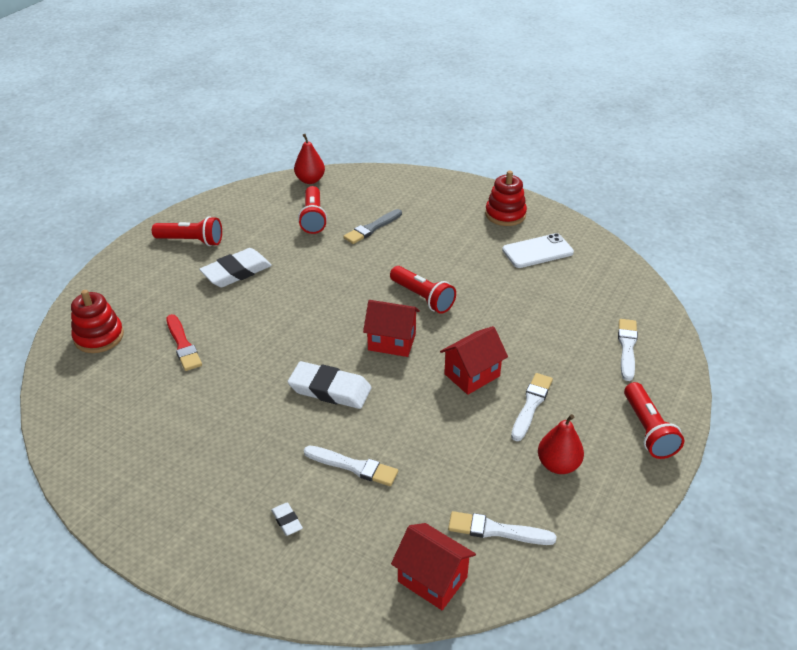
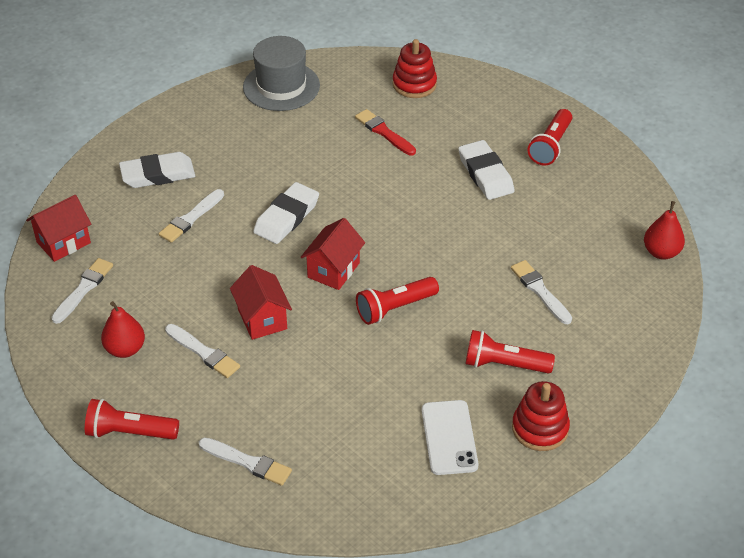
camera: 105 degrees right, 5 degrees up
(103, 445) = (281, 86): none -> grey hat
(183, 345) = (384, 132): red brush -> red brush turned 60 degrees clockwise
(287, 521) = (158, 174): white eraser -> white eraser, size x2.21
(313, 218) = (573, 244): red flashlight -> red flashlight (504, 364)
(372, 228) = (540, 291): grey brush -> white brush

